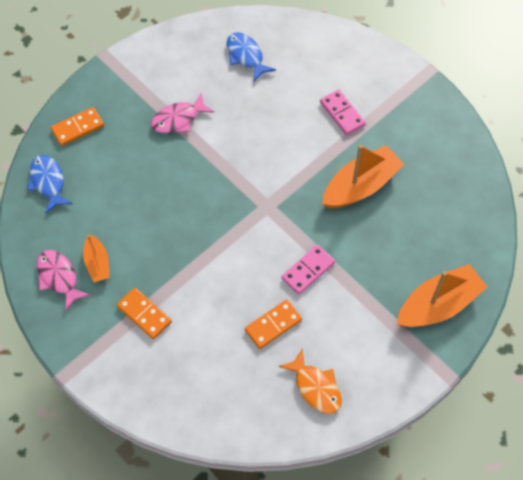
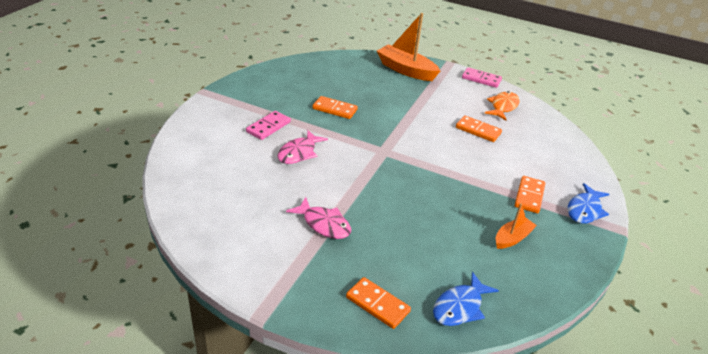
camera: 115 degrees left, 25 degrees down
(59, 277) = (548, 261): pink fish -> pink fish (299, 153)
(246, 56) = (222, 194): blue fish -> blue fish (584, 210)
(308, 270) = (423, 122): pink domino -> pink domino (481, 79)
(360, 186) = (335, 109): orange boat -> orange domino

